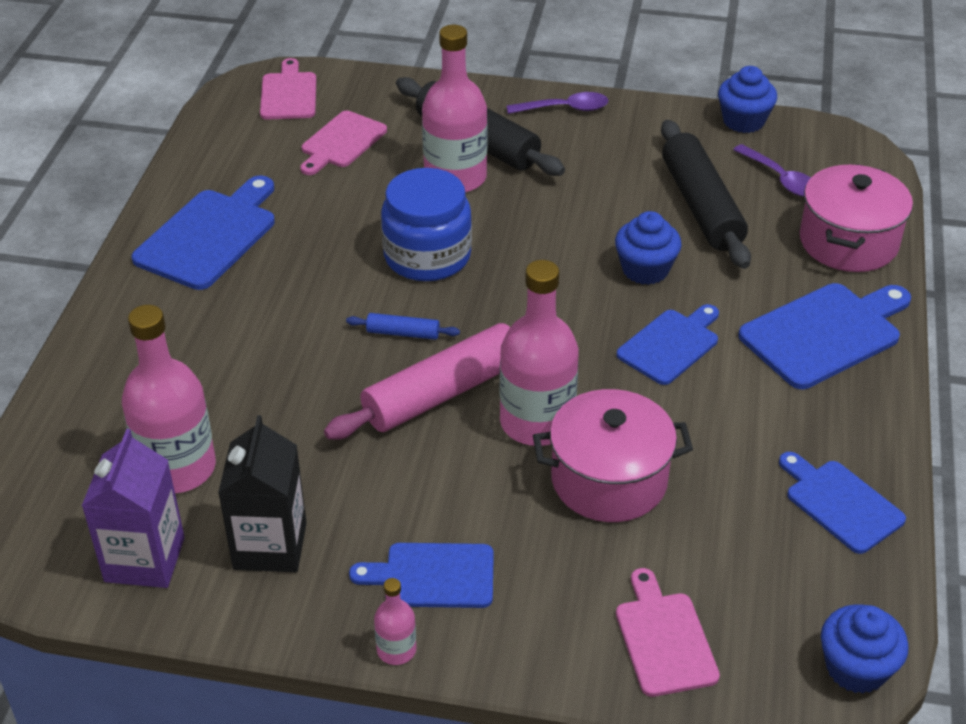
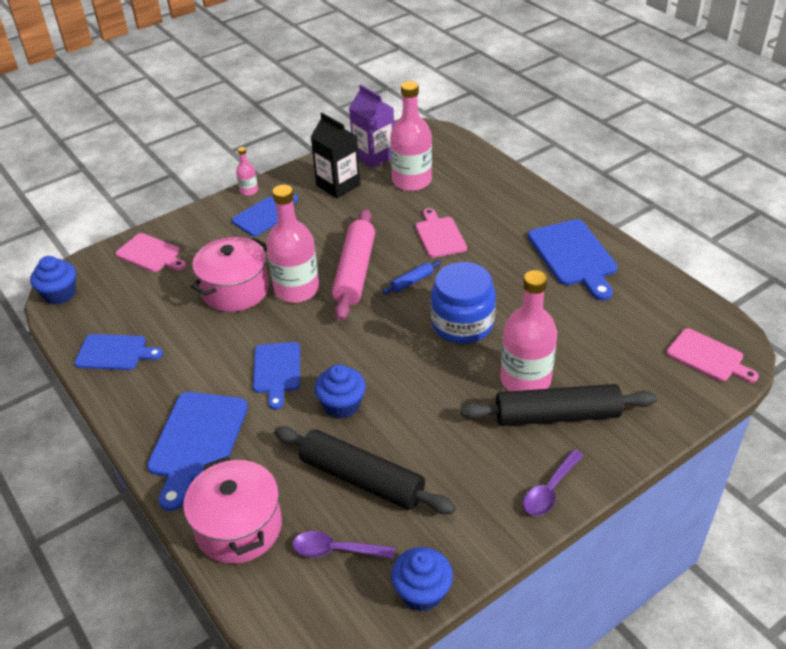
camera: 135 degrees right, 0 degrees up
(341, 142) = (620, 351): pink cutting board -> pink cutting board (439, 235)

